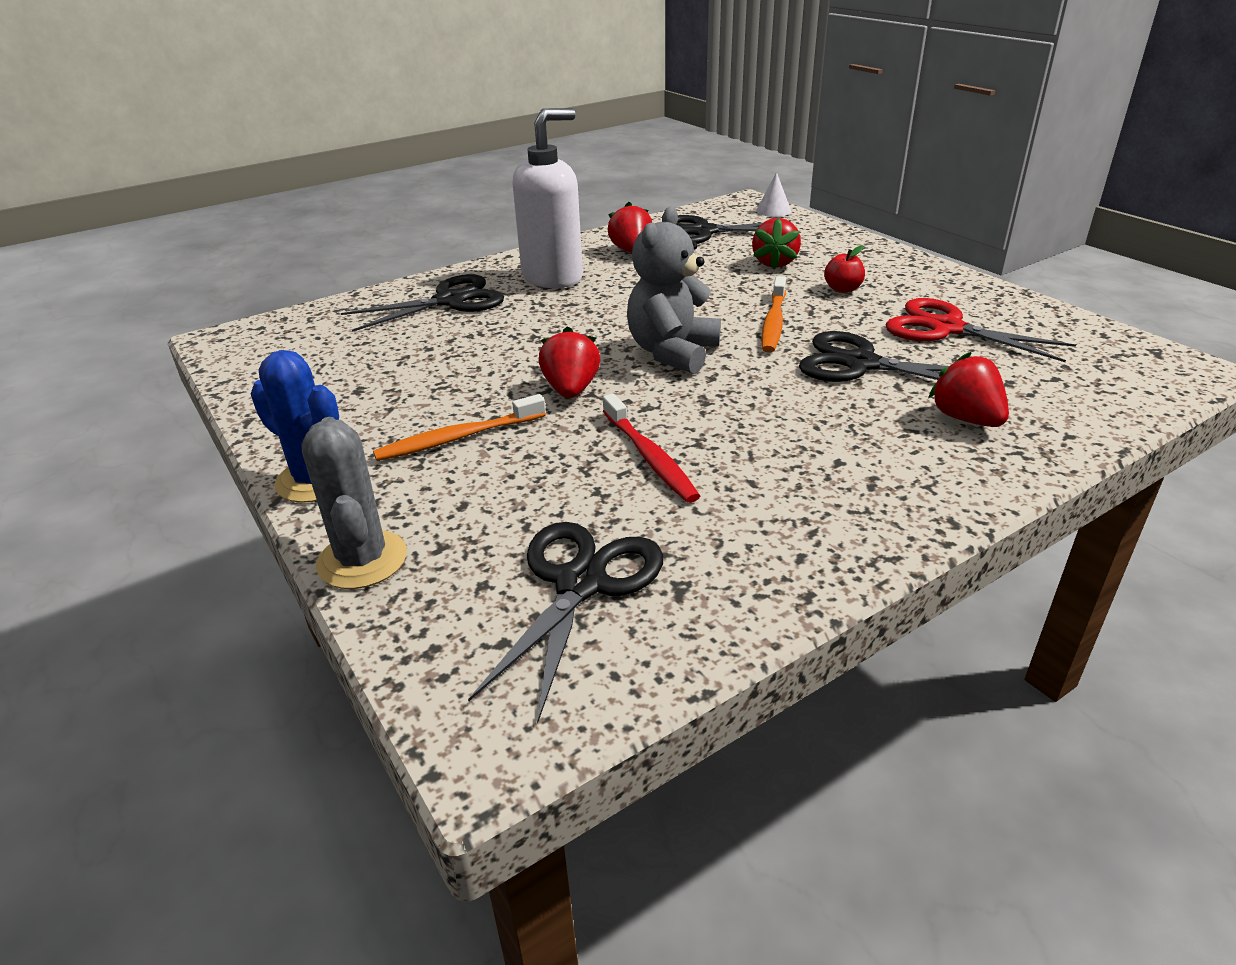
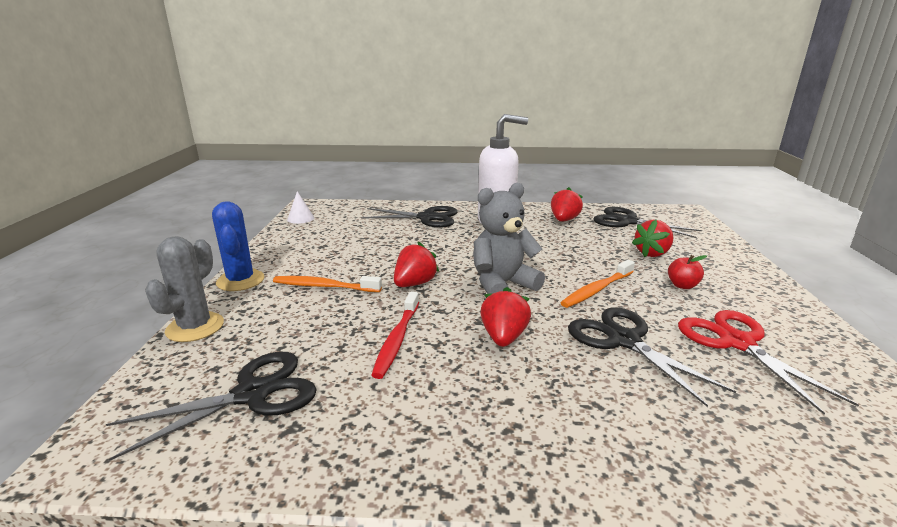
camera: 35 degrees right, 10 degrees down
(773, 210) = (699, 221): white cone -> white cone (300, 218)
(966, 419) = (657, 418): red strawberry -> red strawberry (503, 337)

